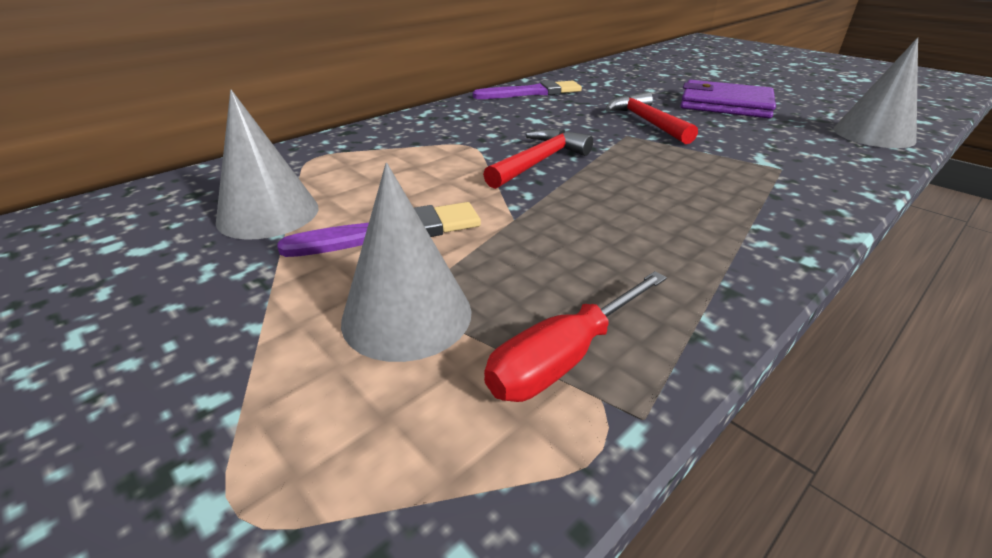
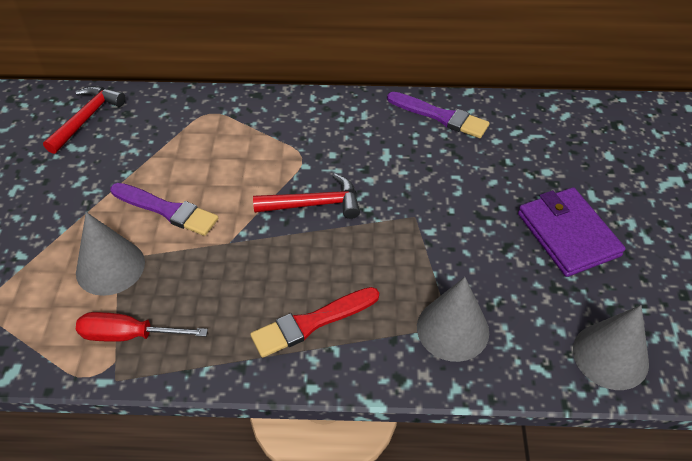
camera: 45 degrees right, 15 degrees up
(268, 214) = (137, 155): grey cone -> grey cone (452, 329)
(647, 122) = (457, 212): red hammer -> red hammer (86, 119)
(704, 222) = (311, 323): none -> red brush

